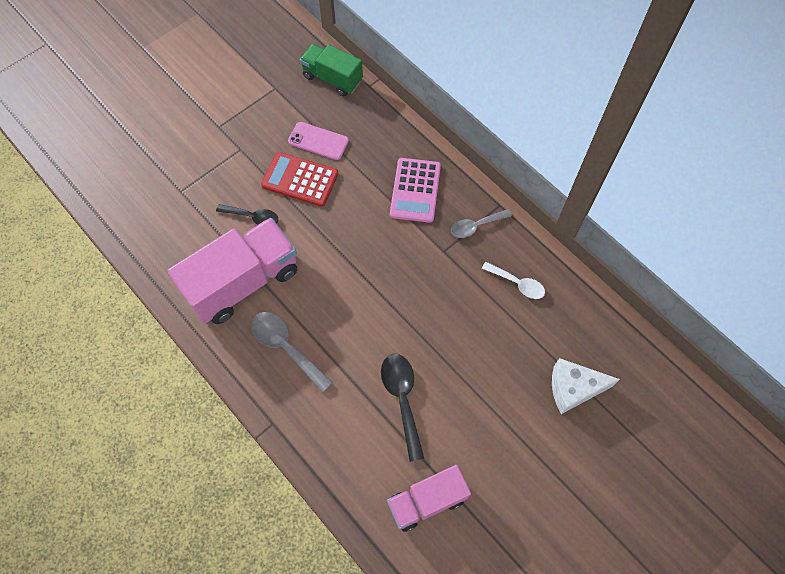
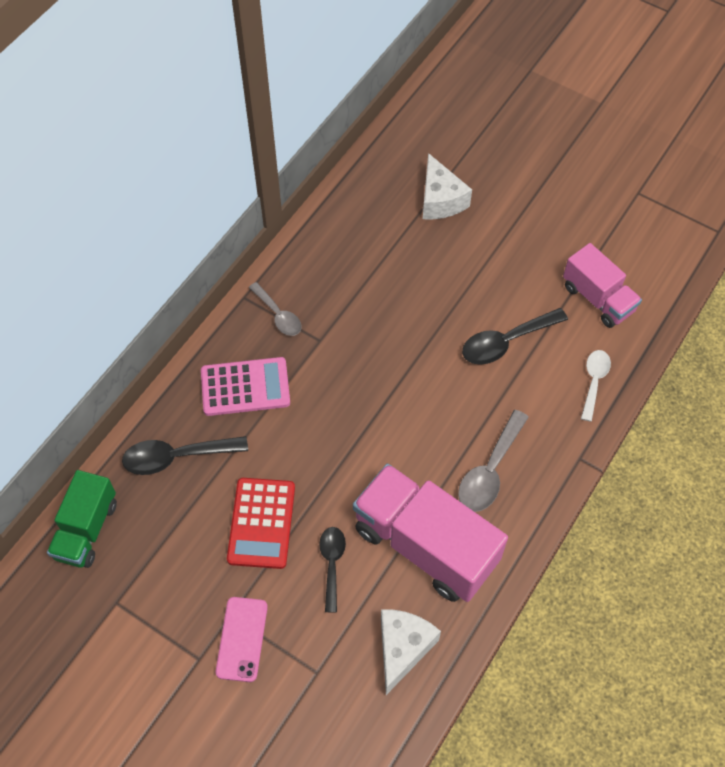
camera: 105 degrees left, 5 degrees down
(174, 247) = (402, 648): none -> white cheese
(318, 141) = (196, 518): pink phone -> pink phone (242, 639)
(370, 137) = (176, 457): none -> black spoon
(517, 283) = (339, 264): white spoon -> white spoon (594, 381)

